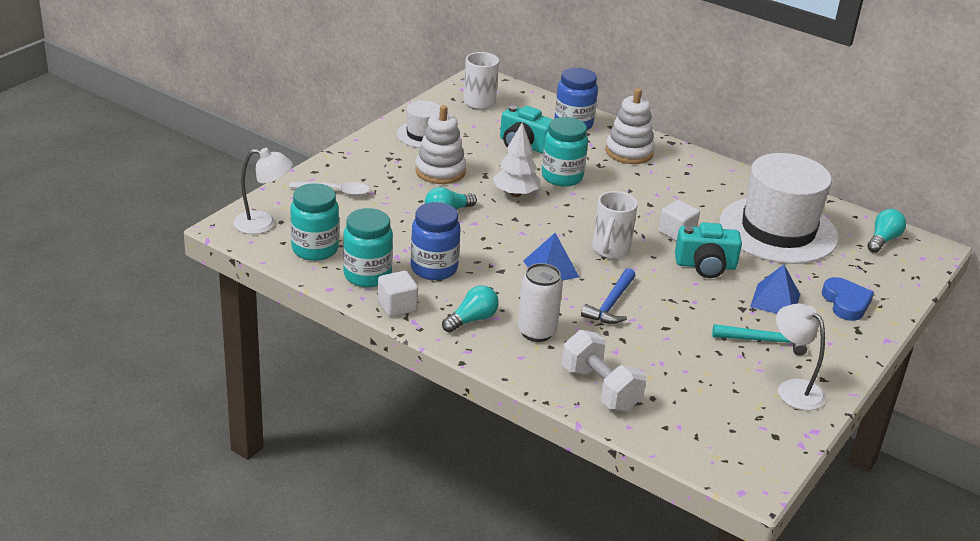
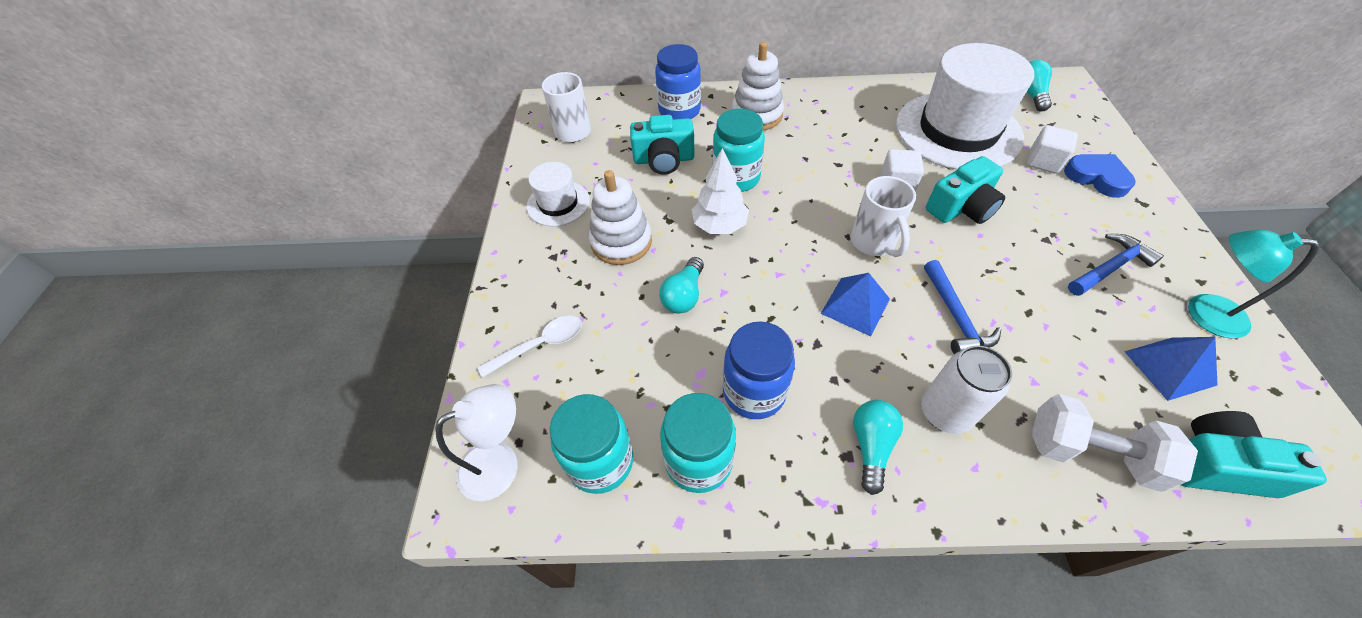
camera: 30 degrees left, 20 degrees up
(397, 306) = (779, 490): white cube -> white cube (1043, 162)
(672, 432) = (1215, 465): none -> turquoise camera
(764, 340) = (1109, 267): turquoise hammer -> blue hammer
(775, 300) = (1054, 211): blue pyramid -> blue pyramid (1169, 368)
(793, 389) = (1203, 313): white lamp -> turquoise lamp

